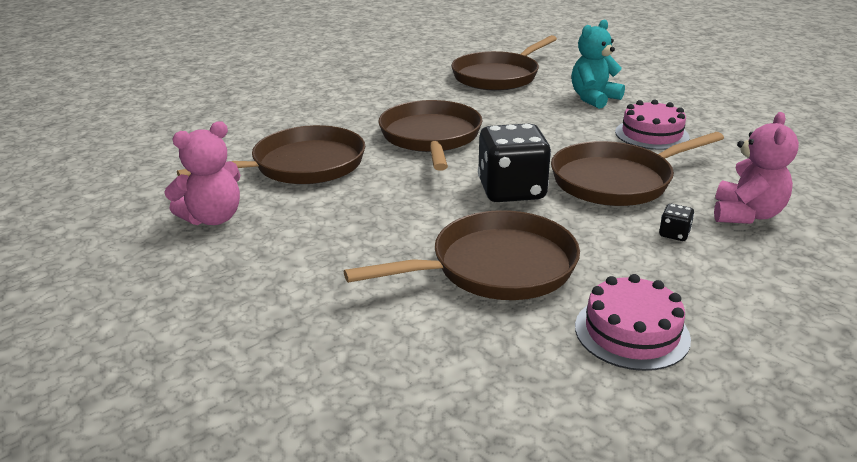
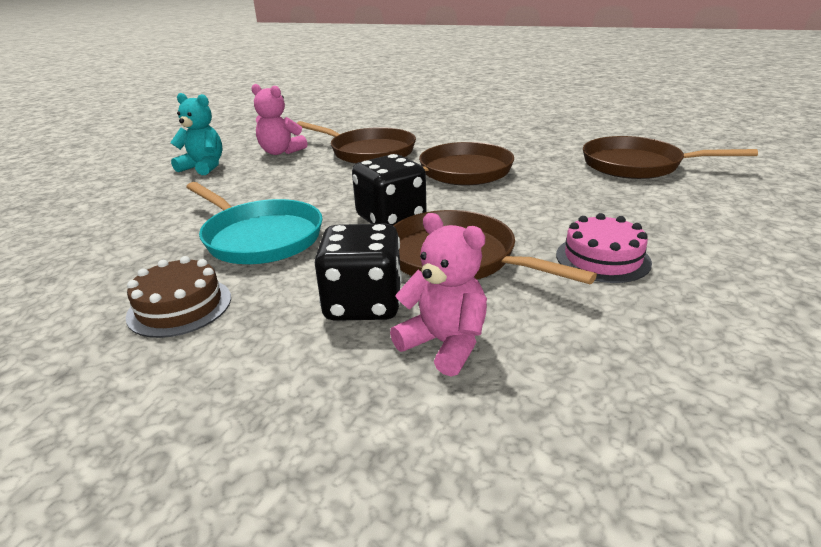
camera: 65 degrees right, 0 degrees up
(495, 267) = (259, 237): brown pan -> turquoise pan
(593, 99) = (656, 213): turquoise teddy bear -> turquoise teddy bear (204, 167)
(631, 332) = (180, 306): pink cake -> brown cake
(674, 234) = (363, 304): black dice -> black dice, size x2.47
(746, 214) = (444, 344): pink teddy bear -> pink teddy bear turned 135 degrees counterclockwise

